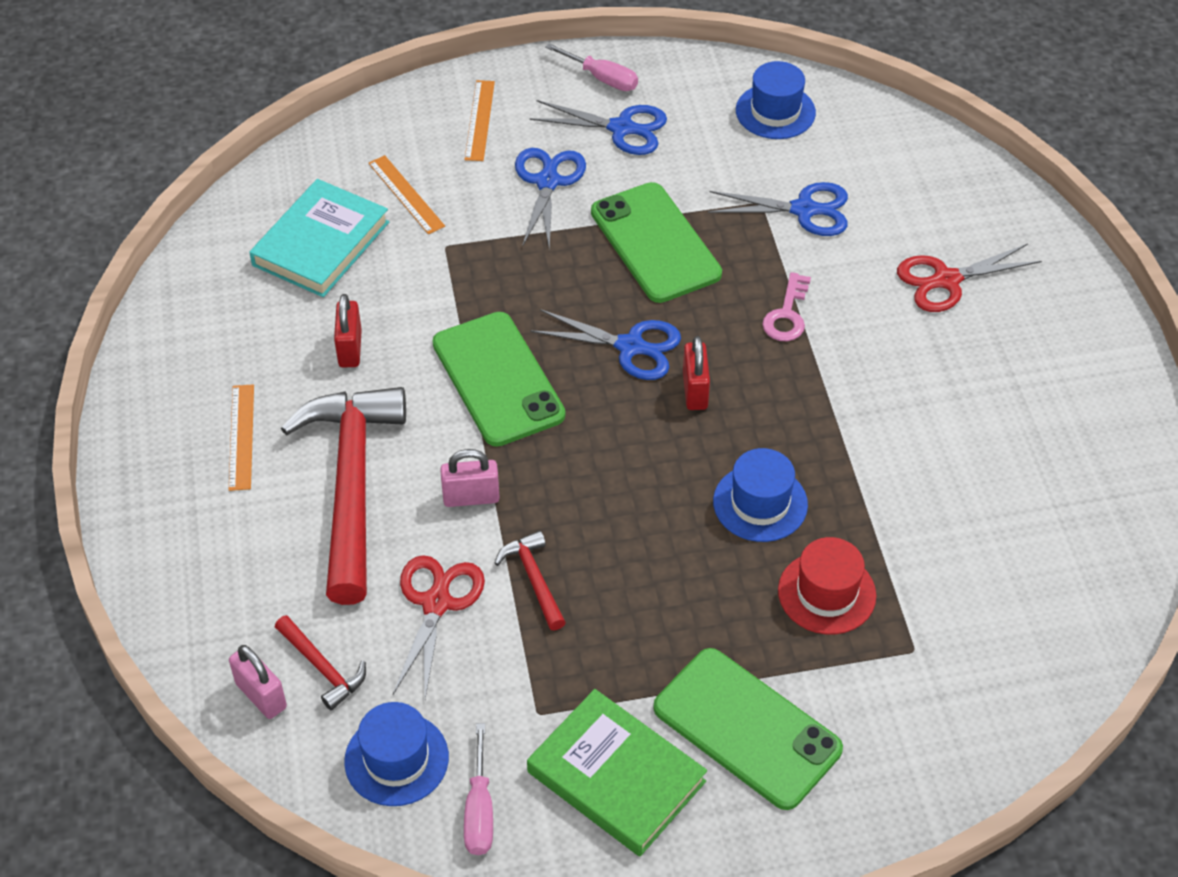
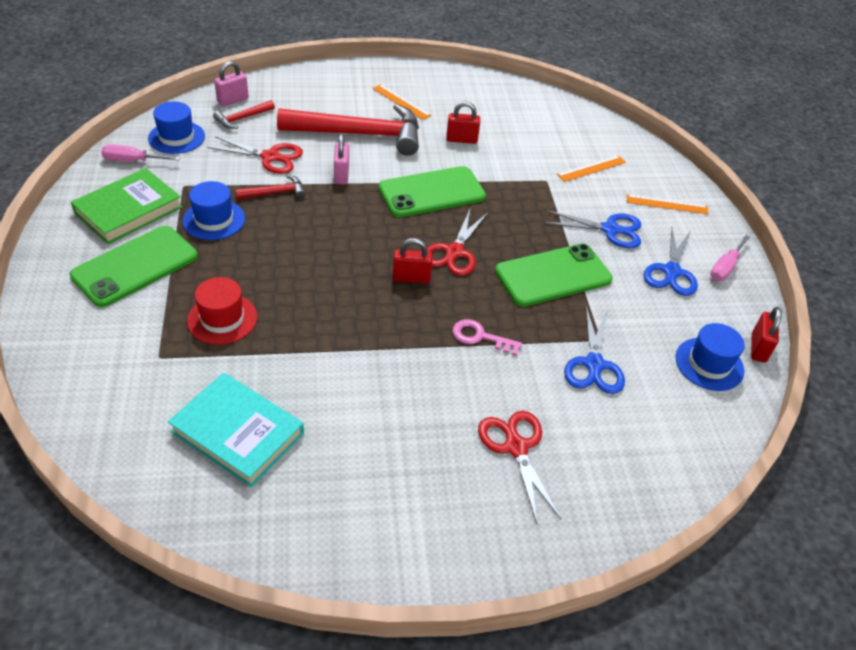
camera: 90 degrees right, 5 degrees down
(241, 437) = (401, 102): orange ruler -> orange ruler turned 45 degrees clockwise
(321, 243) = (546, 134): turquoise book -> turquoise book (238, 432)
(630, 346) = (454, 252): blue scissors -> red scissors
(738, 68) = (758, 348): none -> red padlock
(760, 503) = (306, 297): blue hat -> blue hat (214, 220)

